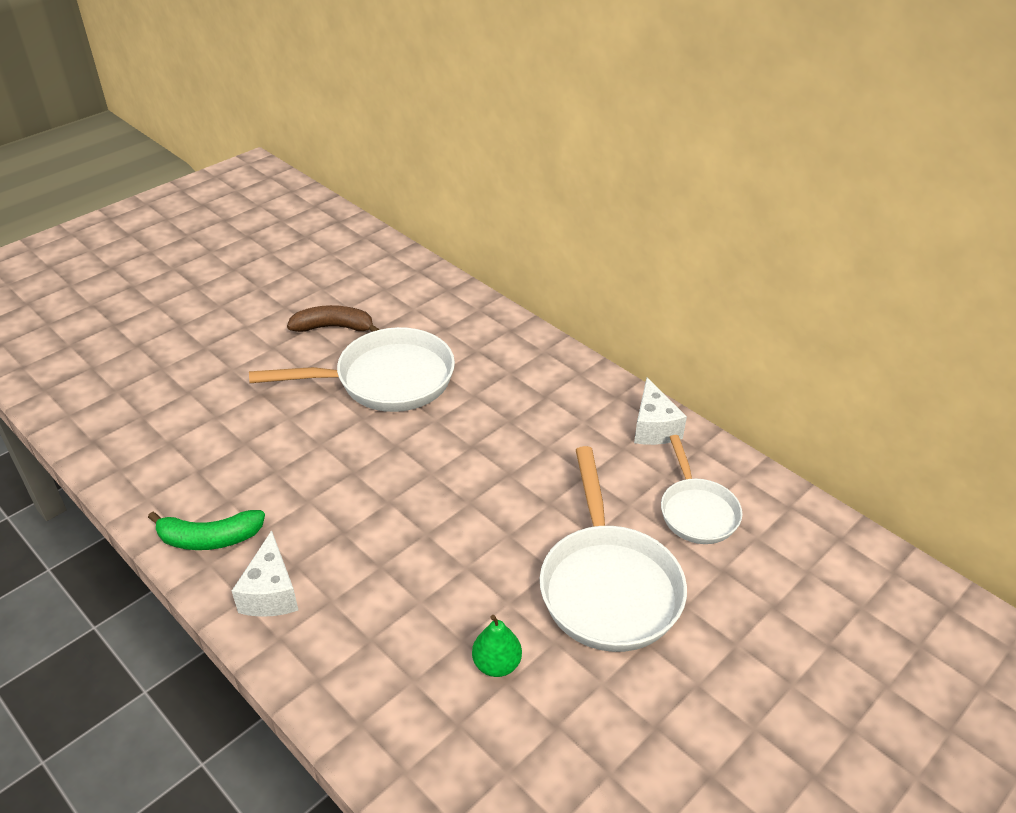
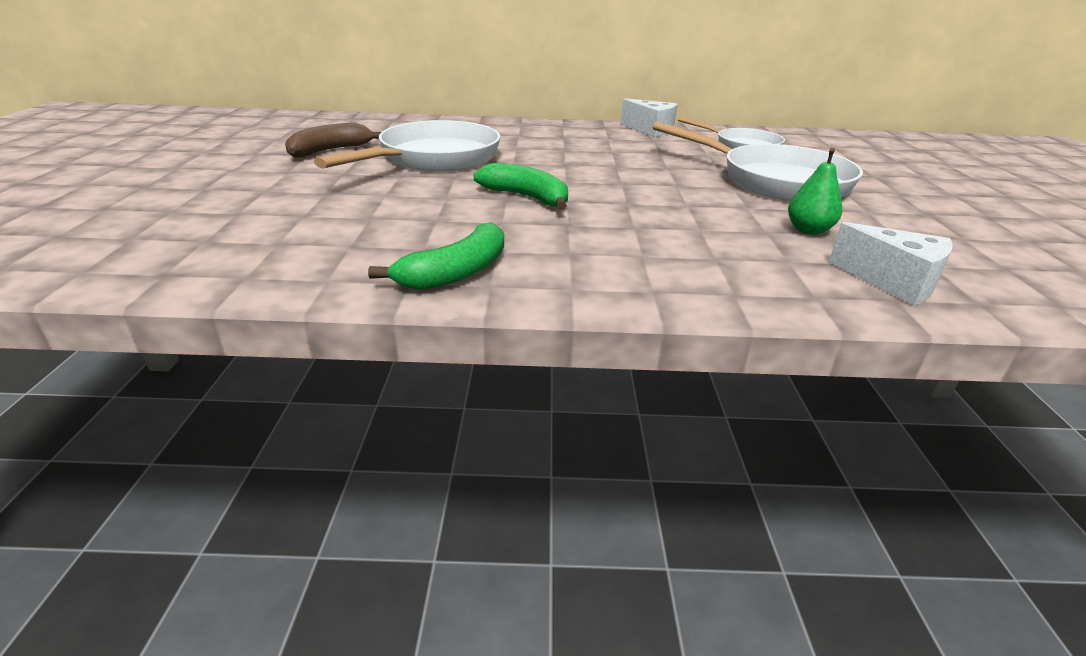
camera: 45 degrees left, 10 degrees down
(271, 593) = (586, 273): white cheese -> white cheese (893, 282)
(368, 479) = (527, 197): none -> green banana

